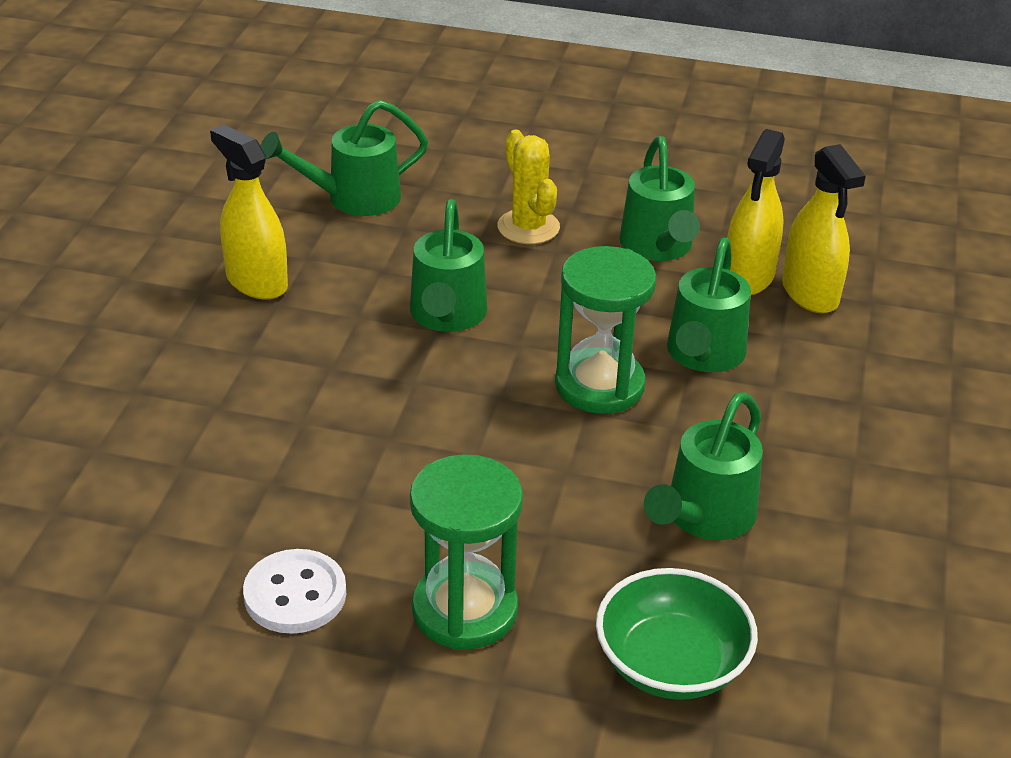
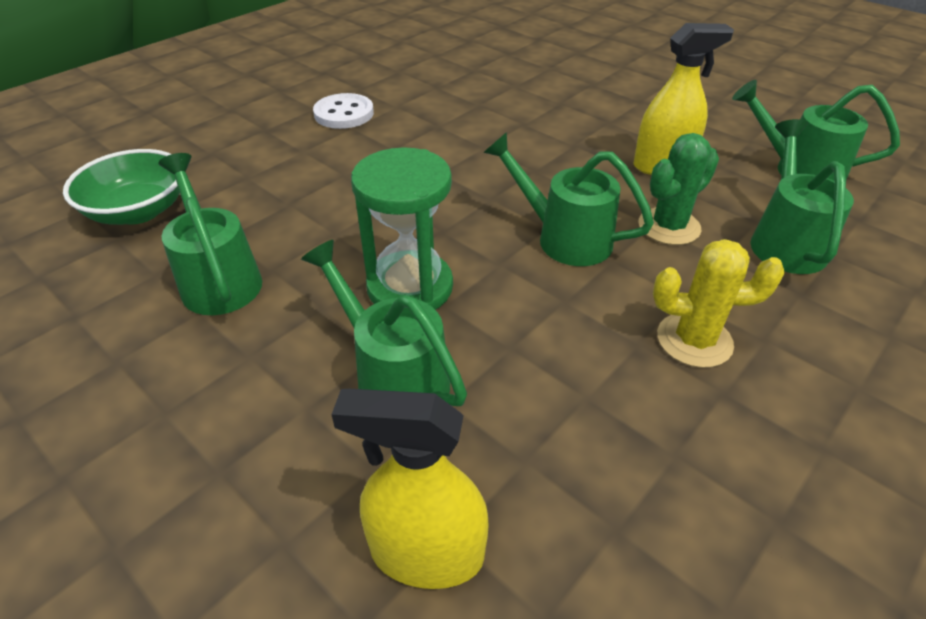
camera: 120 degrees right, 5 degrees up
(378, 260) = (669, 226): none -> green cactus
(465, 610) = (270, 157): green hourglass -> none
(658, 247) = (609, 437): green watering can -> green watering can (799, 170)
(748, 277) = (500, 500): yellow spray bottle -> none

